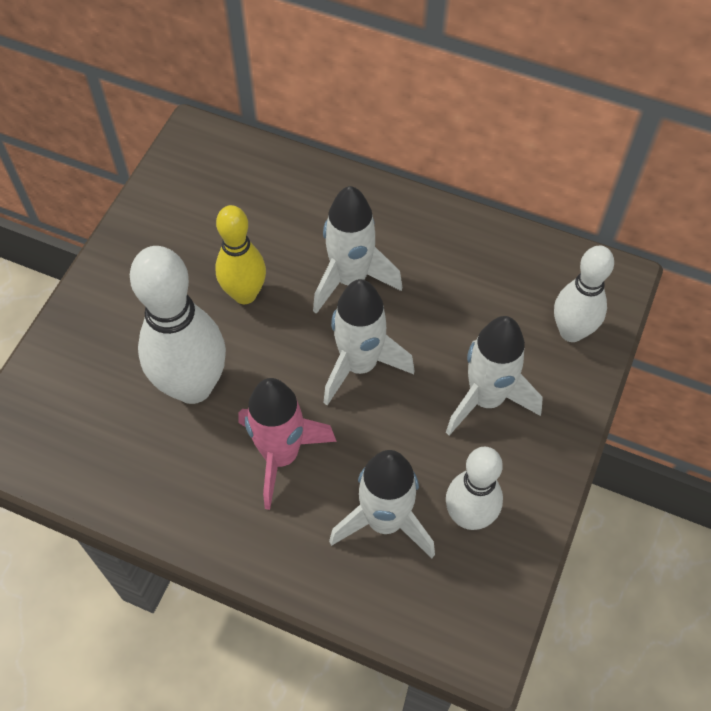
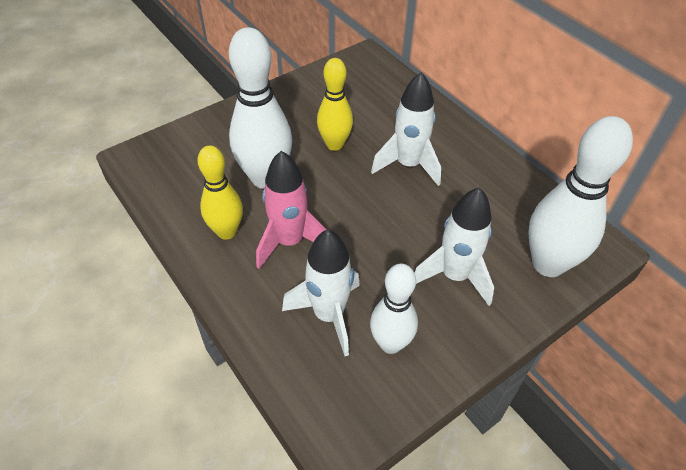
camera: 30 degrees right, 10 degrees down
(197, 483) = (227, 231): none -> yellow bowling pin
(359, 365) = (379, 215): white rocket -> none
(571, 331) = (548, 264): white bowling pin -> white bowling pin, size x1.58

